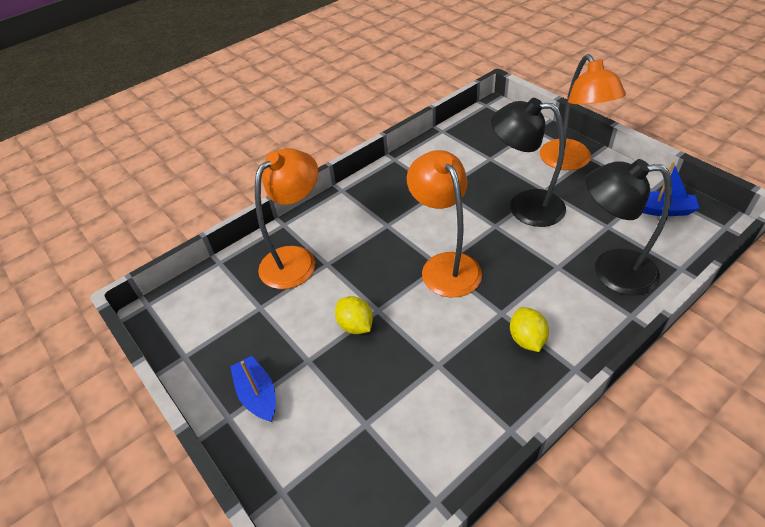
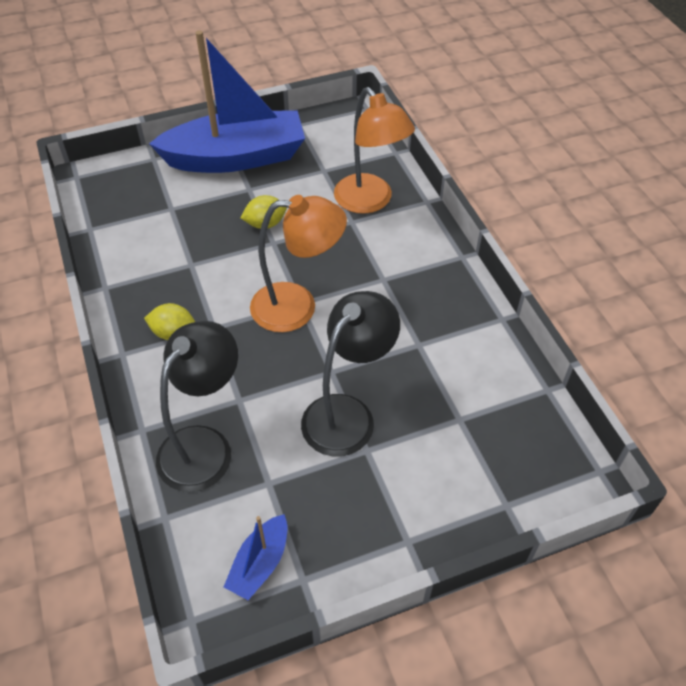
camera: 105 degrees right, 5 degrees up
(258, 394) = (236, 157): blue boat -> blue boat, size x2.36
(570, 162) = (409, 510): orange lamp -> none

